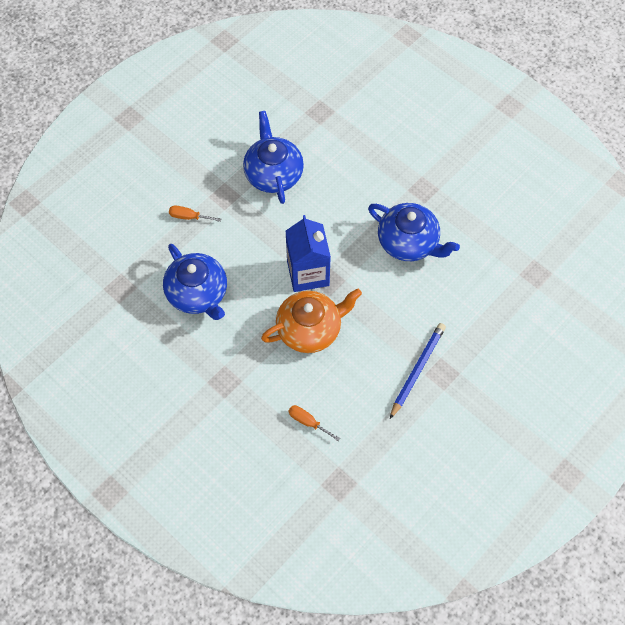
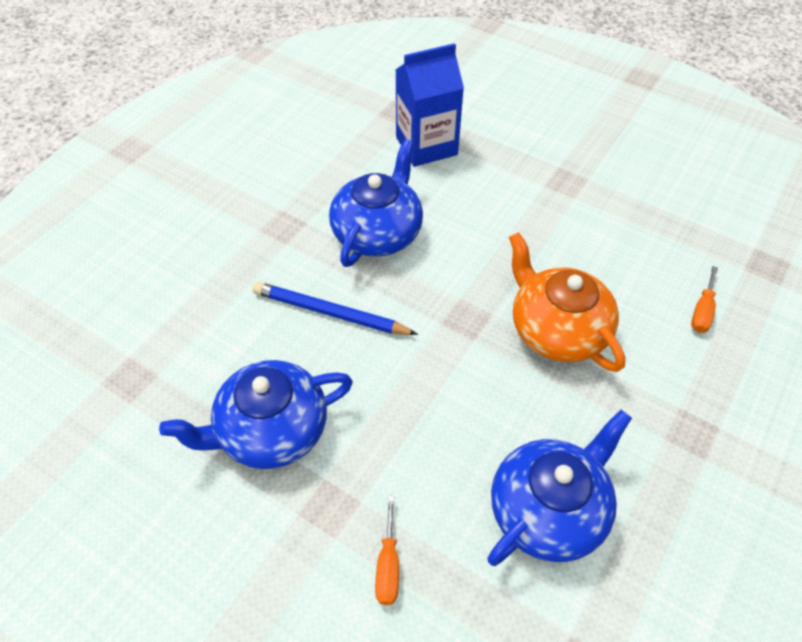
camera: 100 degrees left, 10 degrees down
(308, 273) = (461, 347): blue carton -> blue carton (426, 146)
(417, 370) = (572, 205): blue pencil -> blue pencil (330, 313)

